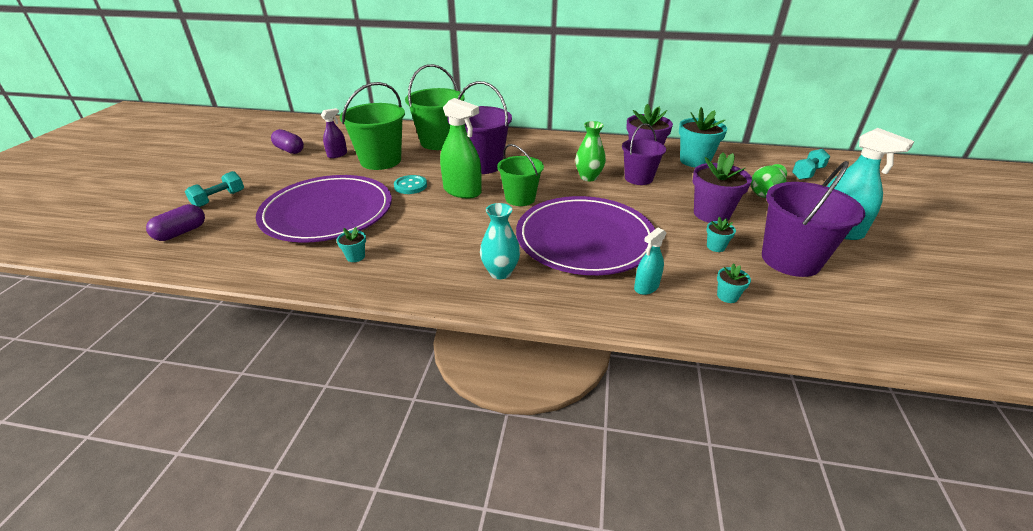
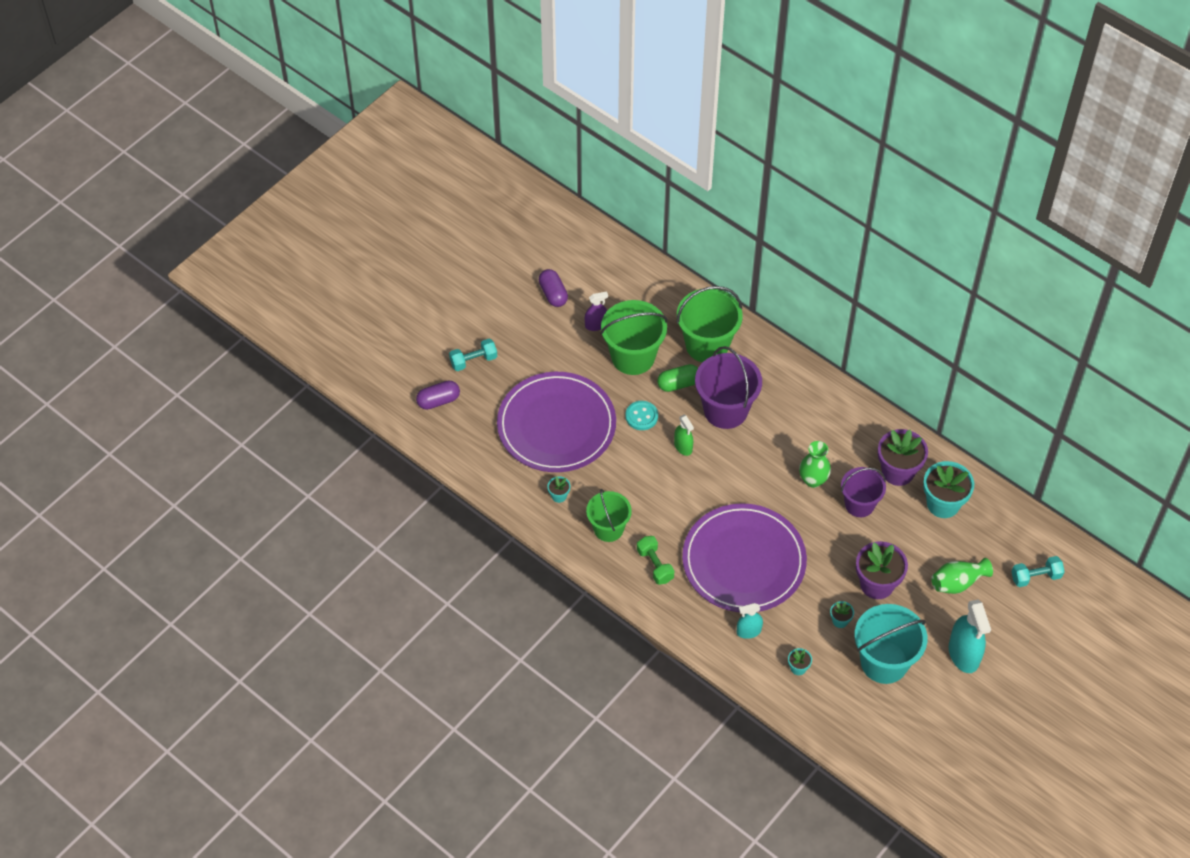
camera: 30 degrees right, 20 degrees up
(430, 163) = (678, 384): none -> green capsule
(462, 191) = (683, 447): green spray bottle -> green spray bottle, size x0.57
(500, 272) = (655, 565): turquoise vase -> green dumbbell
(520, 198) = (727, 482): green bucket -> green bucket (608, 529)
(790, 260) = (884, 662): purple bucket -> turquoise bucket

